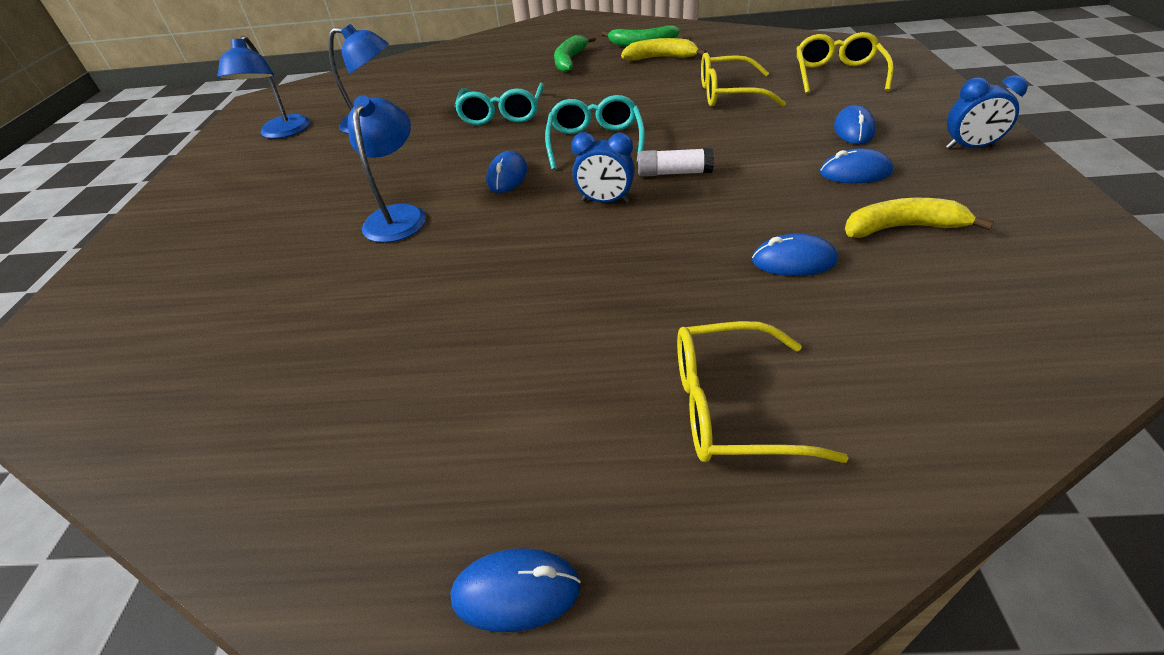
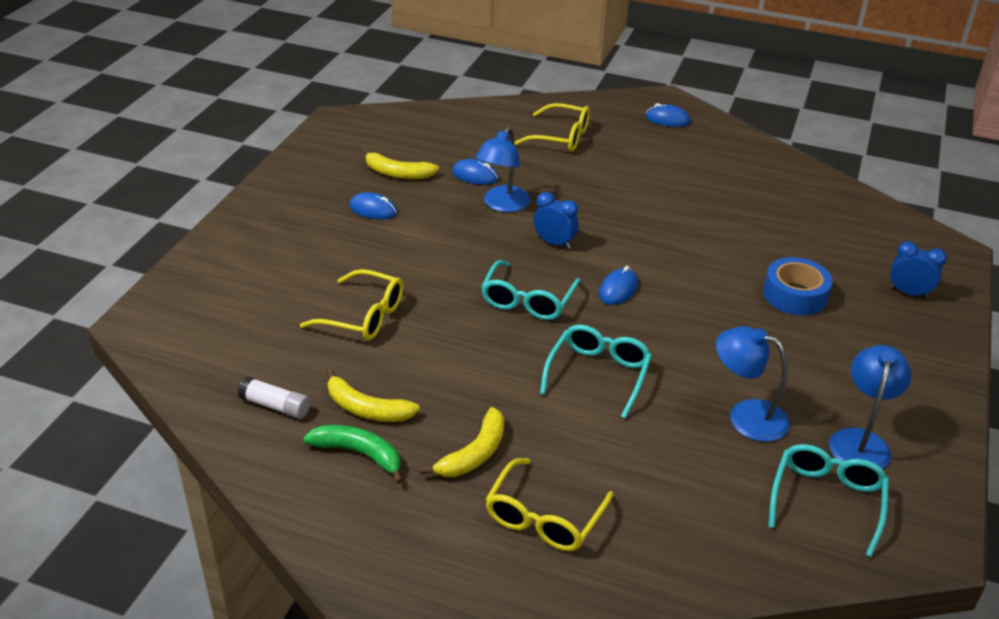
camera: 165 degrees left, 5 degrees down
(299, 228) = (795, 295): none -> blue tape
(323, 100) = (826, 500): none -> turquoise glasses
(399, 216) = (712, 280): blue lamp -> blue lamp (502, 205)
(569, 61) = (474, 454): green banana -> yellow banana
(674, 173) = (489, 249): white glue stick -> white glue stick (275, 406)
(837, 74) = (242, 303): yellow glasses -> yellow glasses (544, 517)
(853, 130) = (323, 241): blue mouse -> none
(969, 147) = (278, 202): blue clock -> blue clock (909, 293)

